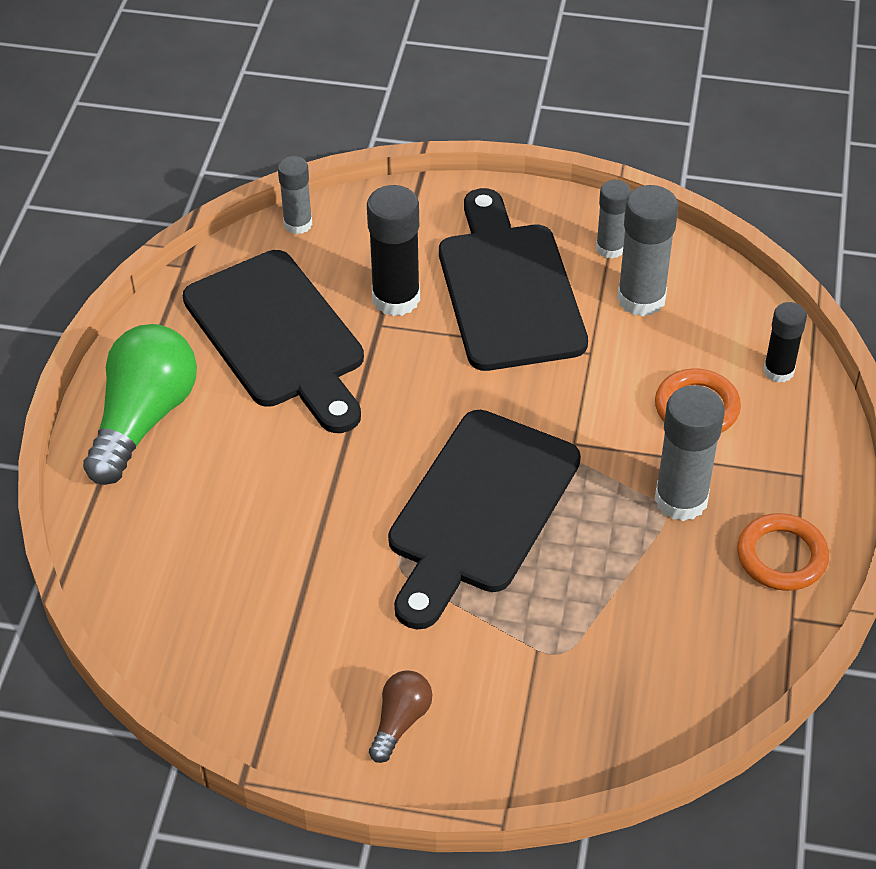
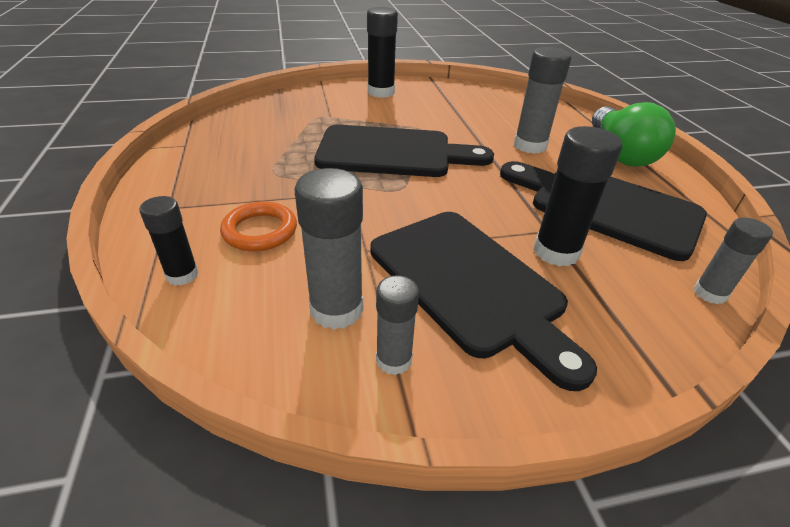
camera: 155 degrees right, 10 degrees down
(400, 721) = (381, 92): brown light bulb -> black glue stick
(479, 510) = (393, 153): black cutting board -> black cutting board turned 90 degrees clockwise
(681, 499) = (263, 179): grey glue stick -> grey glue stick (530, 146)
(781, 556) = (189, 166): orange ring -> none

